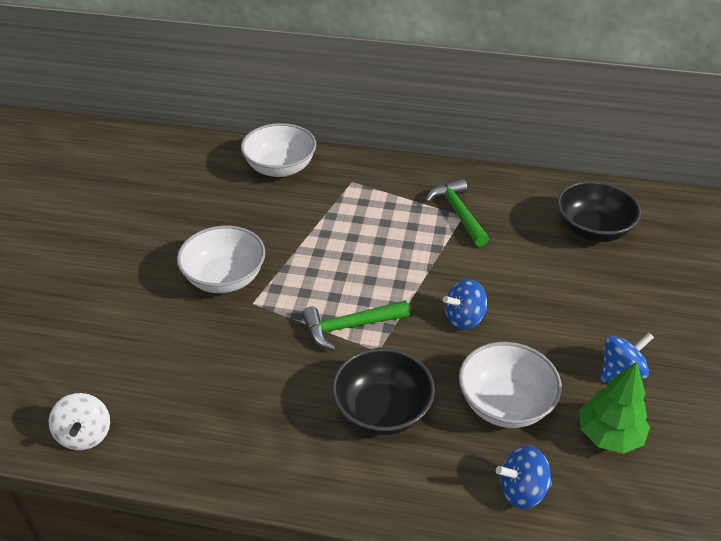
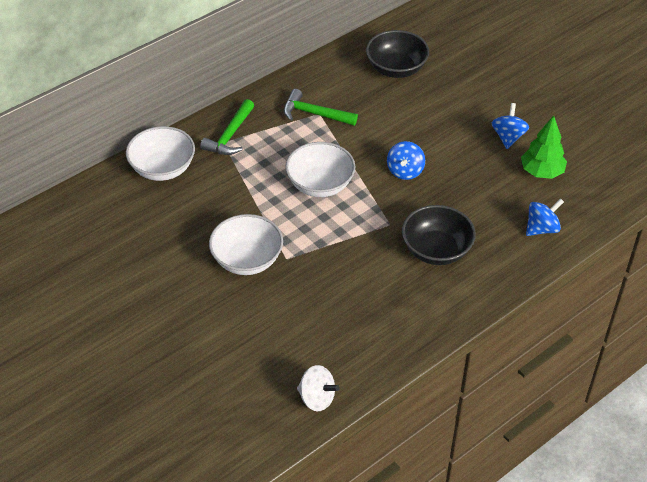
camera: 50 degrees left, 5 degrees up
(350, 326) = (357, 225): green hammer -> green hammer (230, 135)
(505, 404) = (482, 197): white bowl -> white bowl (320, 184)
(521, 490) = (541, 228): blue spinning top -> blue spinning top turned 150 degrees counterclockwise

